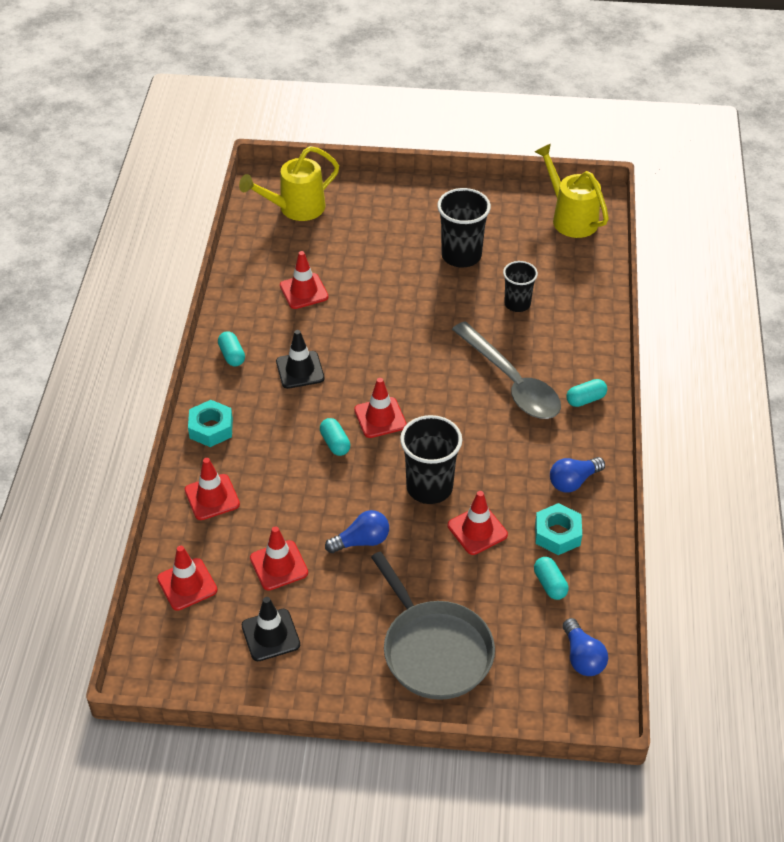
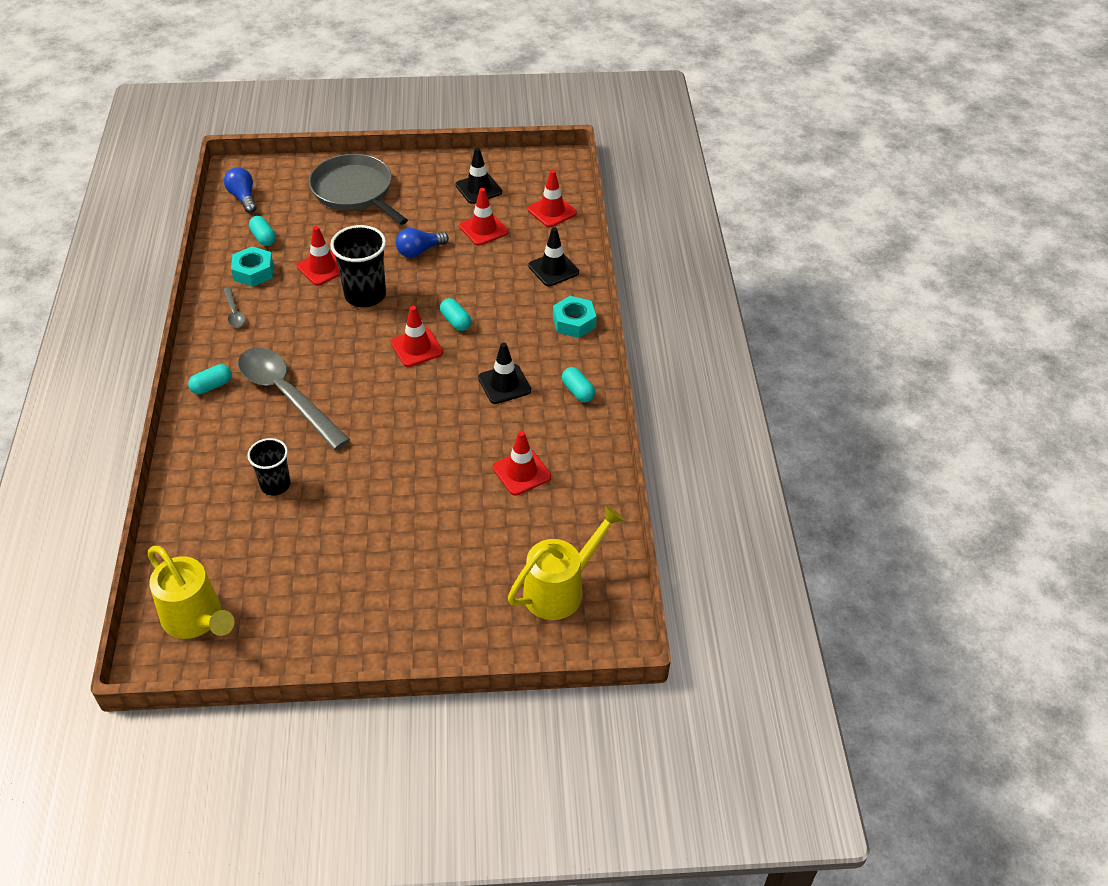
camera: 170 degrees right, 0 degrees up
(212, 497) = (553, 269): red traffic cone -> black traffic cone
(461, 255) = (341, 542): black cup -> none
(573, 481) = (234, 312): blue light bulb -> grey spoon

